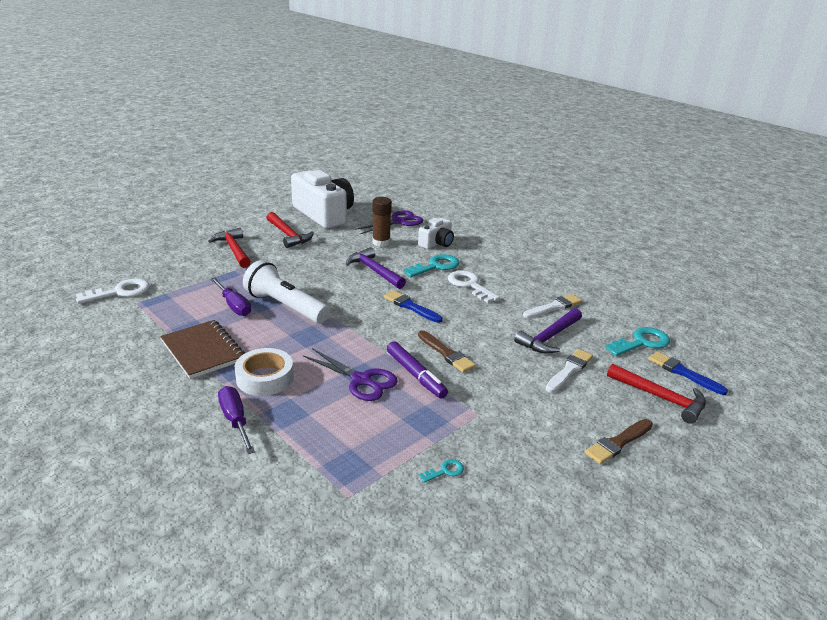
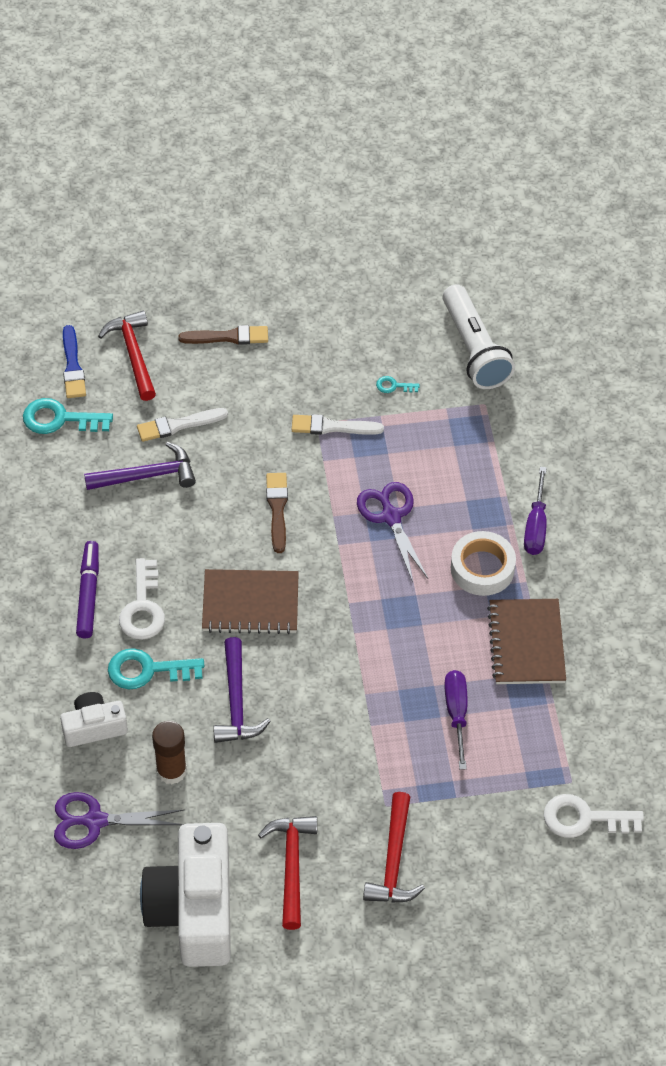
camera: 145 degrees left, 25 degrees up
(285, 306) = (396, 680): white flashlight -> white flashlight (474, 349)
(411, 307) = (250, 603): blue brush -> brown notebook
(415, 375) = (333, 496): purple marker -> purple marker (88, 594)
(554, 307) = (86, 517): white brush -> white brush (332, 427)

